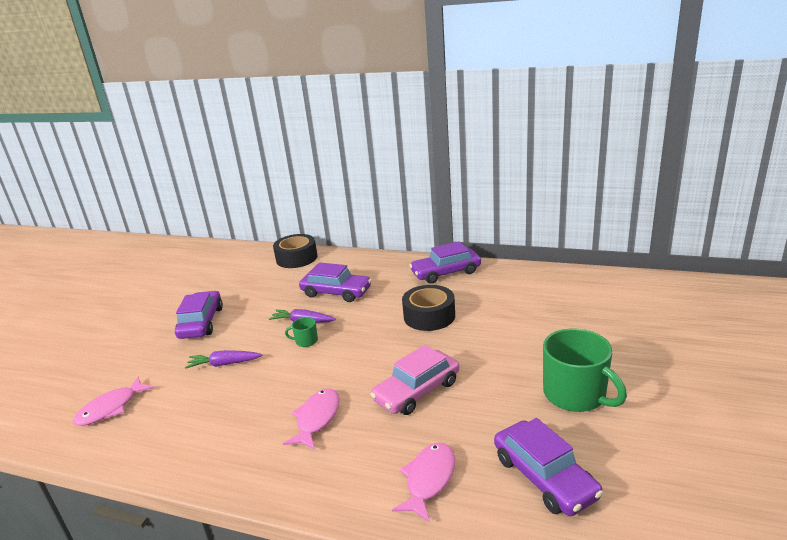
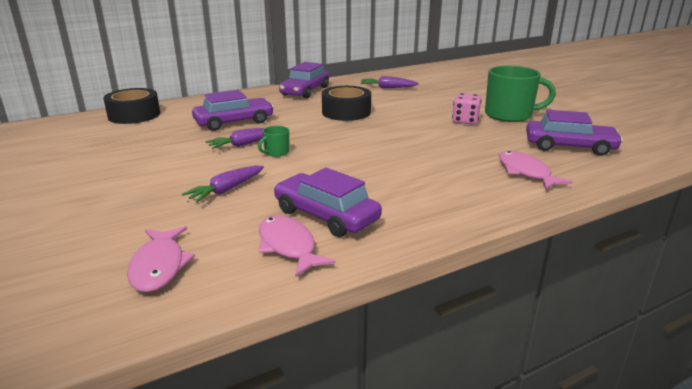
camera: 50 degrees left, 0 degrees up
(201, 322) = (122, 179): purple car -> purple car (326, 215)
(317, 418) = (392, 181): pink fish -> pink fish (288, 246)
(417, 391) = (425, 144): pink car -> none
(509, 379) = (465, 121): none -> pink dice
(526, 296) = (387, 88): none -> purple carrot

